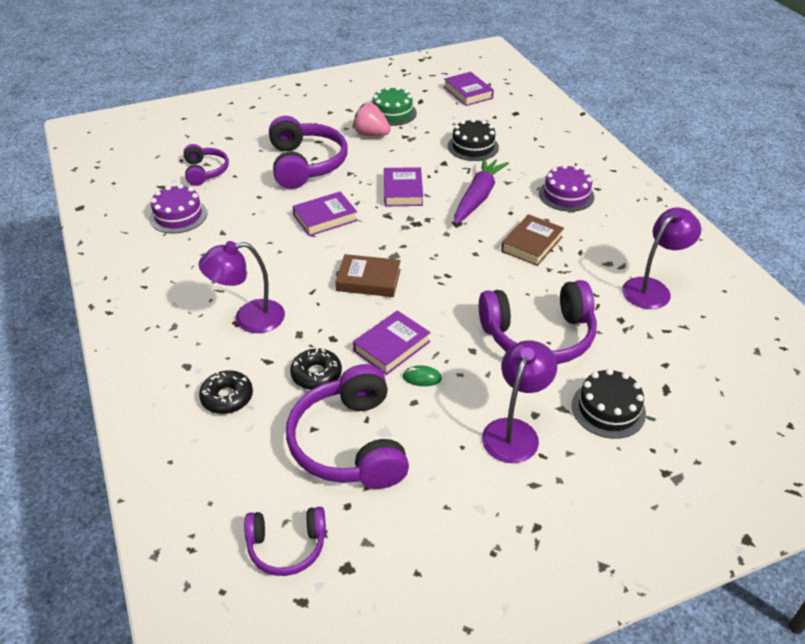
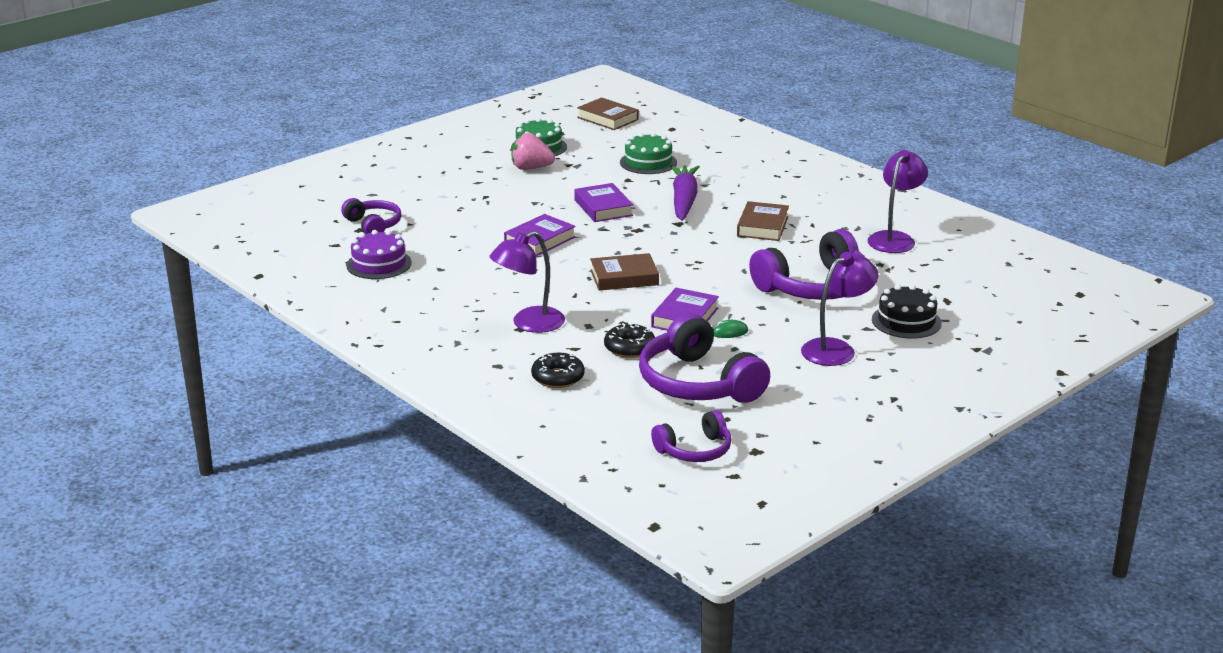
camera: 20 degrees left, 15 degrees down
(306, 164) = (481, 203): purple headphones -> none
(468, 93) = (607, 118): purple book -> brown book
(473, 147) = (648, 162): black cake -> green cake
(514, 431) = (836, 349): purple lamp -> purple lamp turned 45 degrees clockwise
(566, 195) = (770, 185): purple cake -> none

